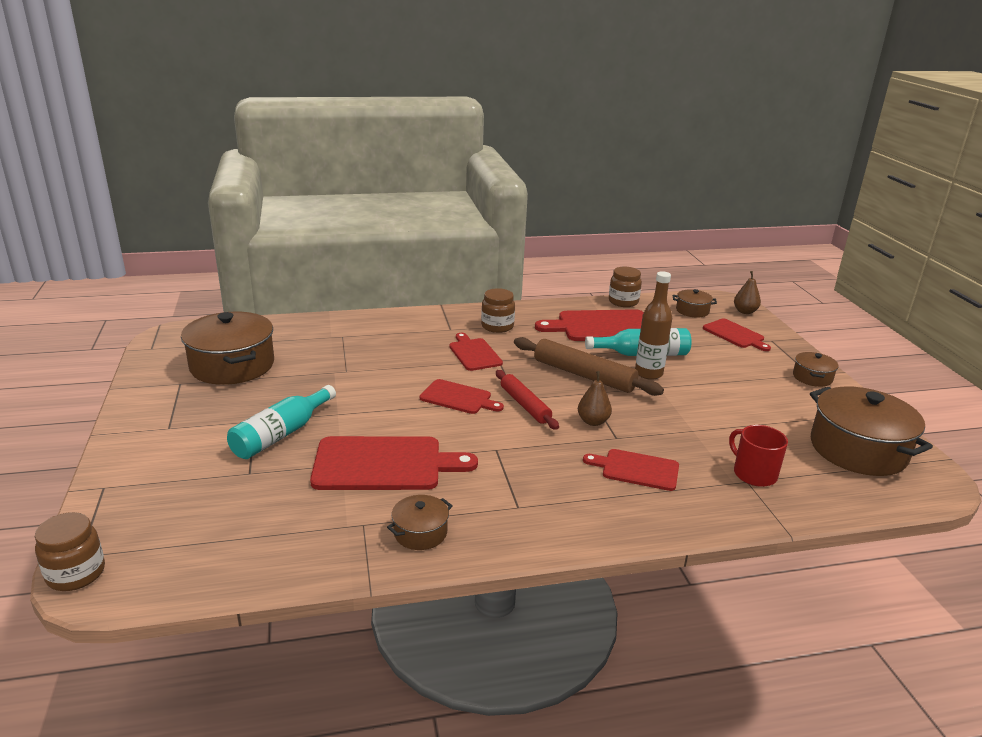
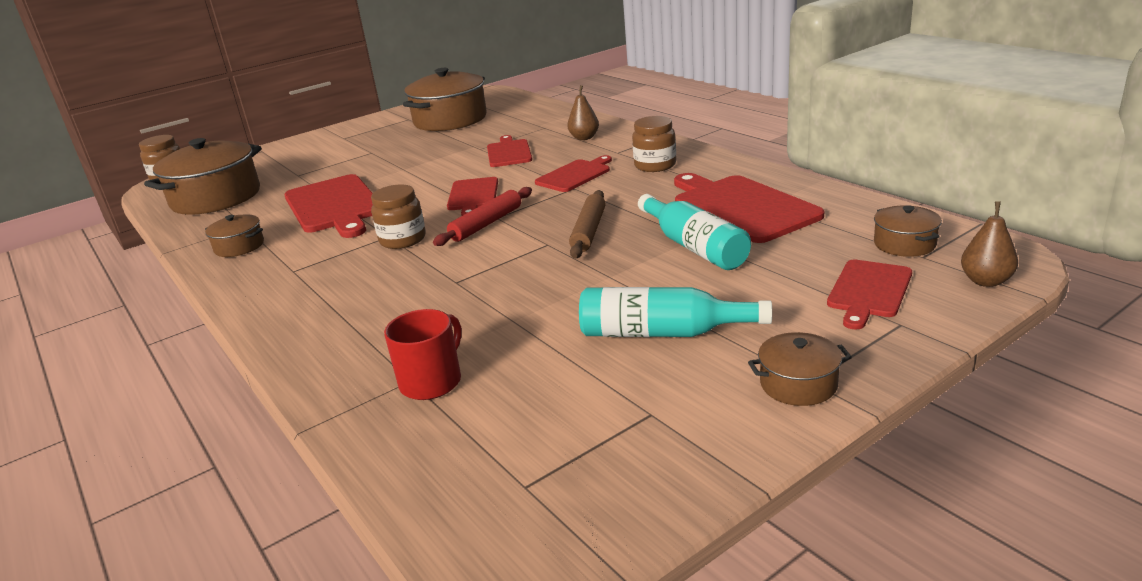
camera: 70 degrees right, 0 degrees up
(281, 434) = (357, 165): turquoise bottle -> turquoise bottle (662, 333)
(583, 375) = (589, 231): brown rolling pin -> brown rolling pin, size x0.66
(593, 421) = (481, 262): brown pear -> brown pear (584, 138)
(623, 302) = (847, 199): brown jar -> brown jar (403, 240)
(636, 469) = (394, 307): red cutting board -> red cutting board (509, 153)
(648, 373) = (640, 262): brown bottle -> none
(858, 450) = (571, 463): brown pot -> brown pot (216, 198)

